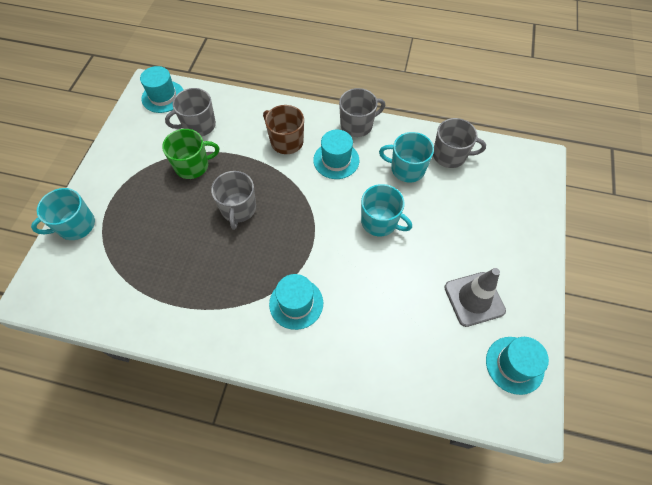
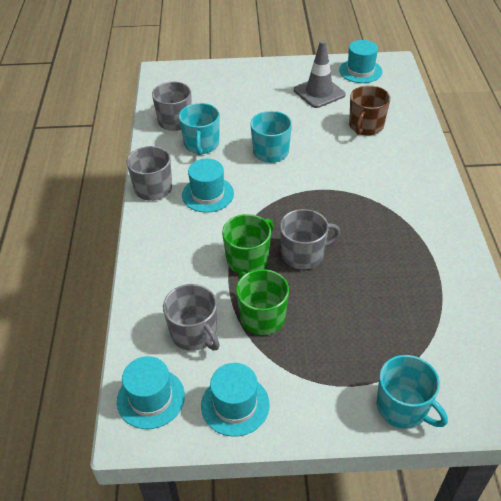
camera: 105 degrees left, 15 degrees down
(250, 171) = (248, 259): none -> green mug
(286, 141) = (194, 240): brown mug -> brown mug (365, 126)
(296, 303) = (382, 186): turquoise hat -> turquoise hat (235, 405)

